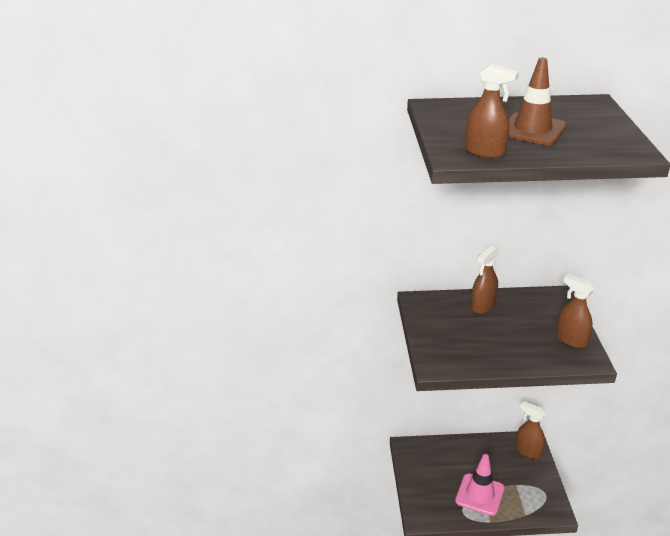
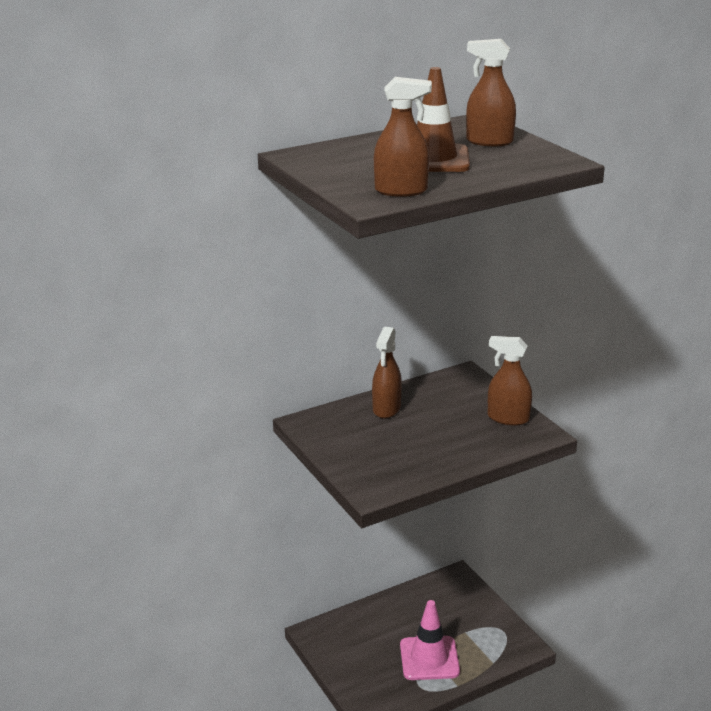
camera: 25 degrees left, 5 degrees down
(528, 451) = (459, 589): brown spray bottle -> brown spray bottle (489, 141)

